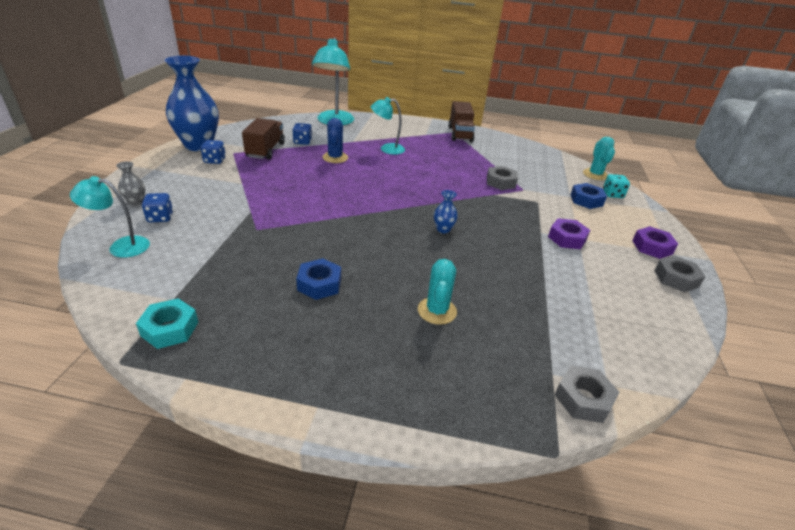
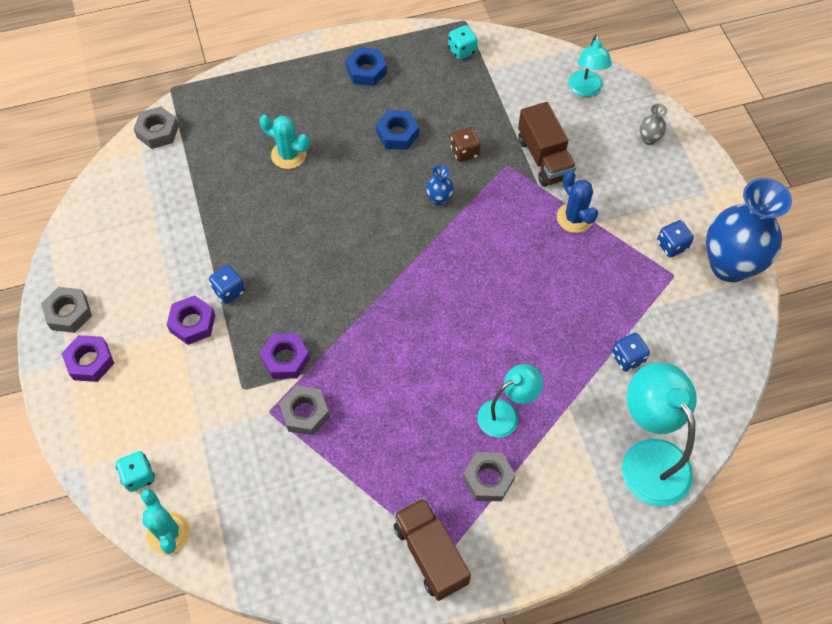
camera: 155 degrees right, 25 degrees up
(121, 246) = (585, 90): turquoise lamp -> turquoise lamp turned 120 degrees clockwise
(160, 218) = (601, 133): blue dice -> blue dice (229, 291)
(170, 329) = (462, 50): turquoise nut -> turquoise dice
(265, 150) = (647, 305): brown truck -> brown truck (544, 158)
(277, 249) = (465, 152): none -> brown dice
(335, 158) = (551, 342): blue cactus -> blue cactus (574, 218)
(415, 139) = (488, 479): none -> grey nut
(437, 311) = (288, 155): turquoise cactus -> turquoise cactus turned 45 degrees counterclockwise
(443, 229) = (332, 263): blue vase -> blue vase (439, 199)
(503, 203) = (285, 359): none -> purple nut
(586, 200) = (176, 433): blue nut -> blue nut (366, 71)

